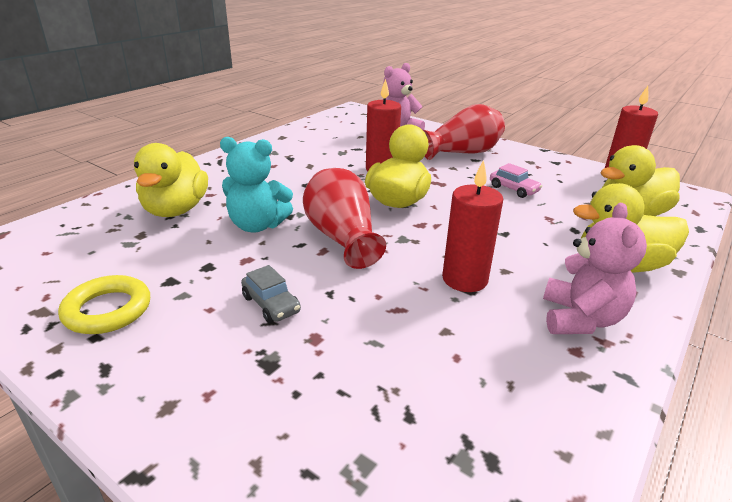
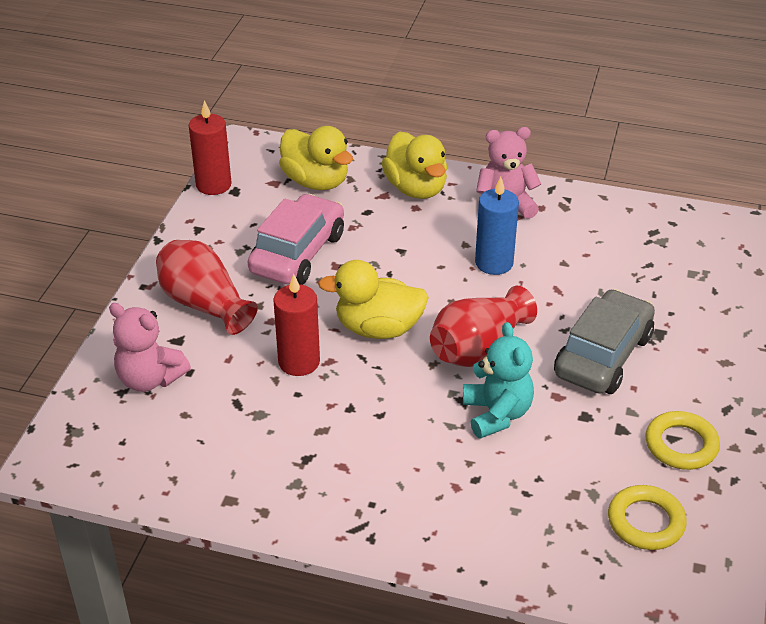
camera: 110 degrees left, 10 degrees up
(69, 258) = (645, 522): none -> yellow ring
(176, 210) = (510, 495): yellow duck -> none
(271, 304) = (603, 355): grey car -> grey car, size x2.18
(464, 279) = (494, 263): red candle -> blue candle
(513, 189) = (298, 253): pink car -> pink car, size x2.18

